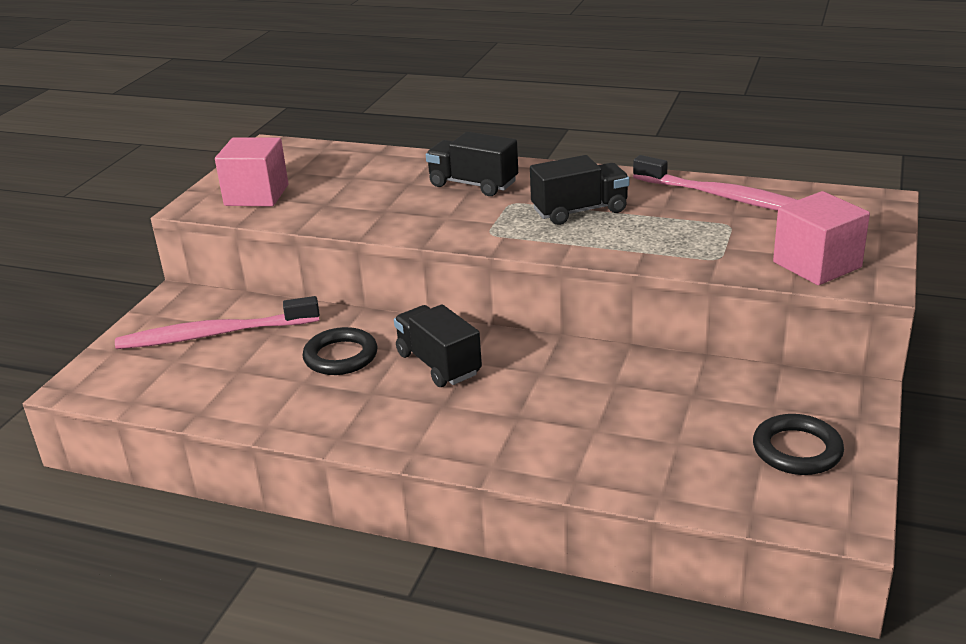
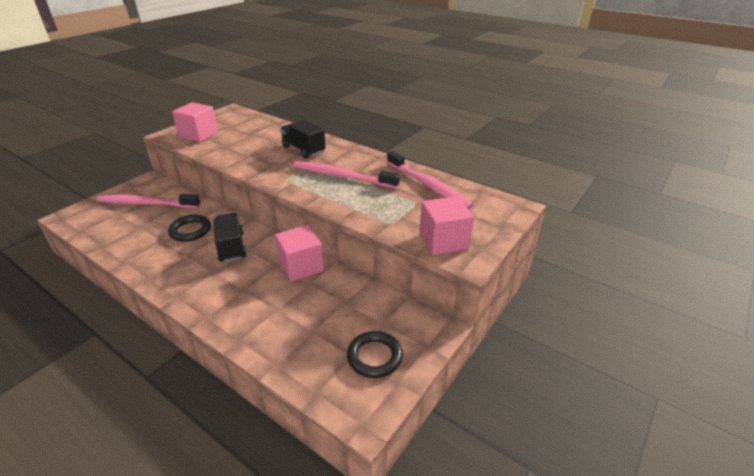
camera: 15 degrees right, 5 degrees up
(579, 211) = (342, 176): black truck -> pink toothbrush
(581, 364) = (301, 266): none -> pink cube

